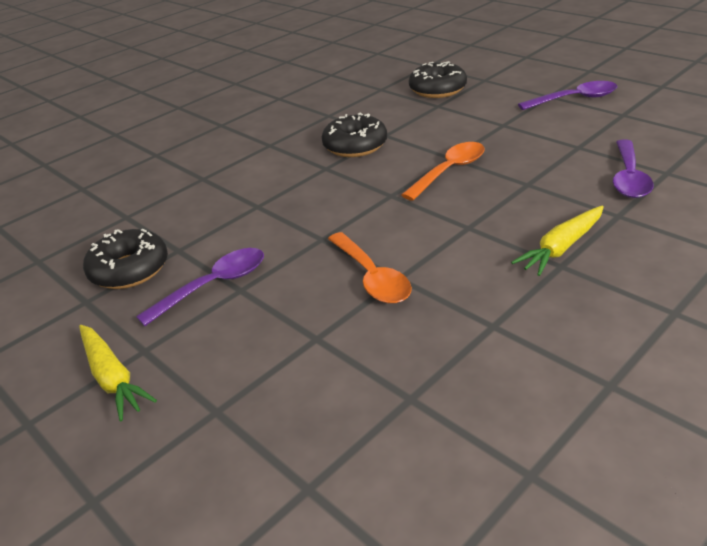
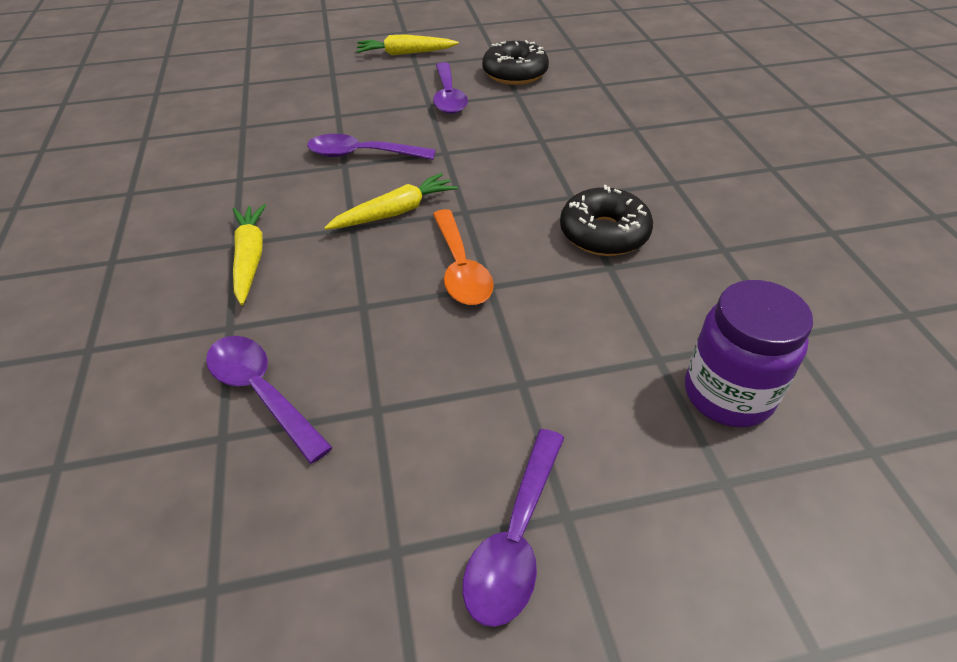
camera: 120 degrees right, 10 degrees up
(371, 277) = (362, 154): orange spoon -> purple spoon
(428, 219) = (395, 212): none -> yellow carrot
(437, 89) = (728, 394): black donut -> purple jar

